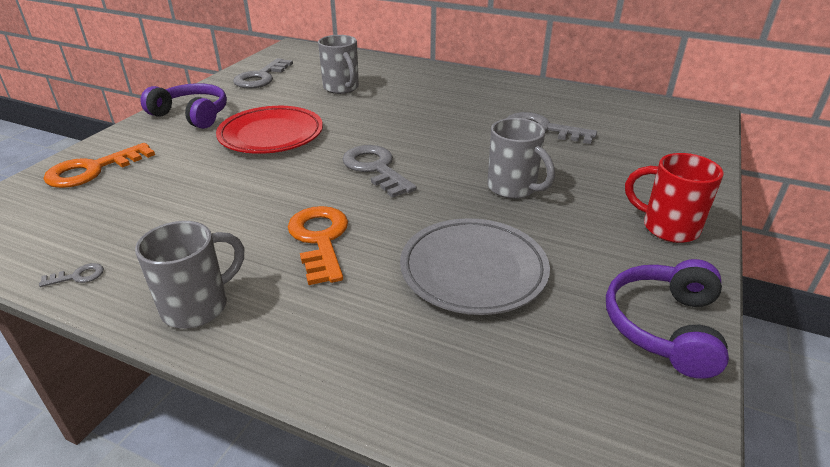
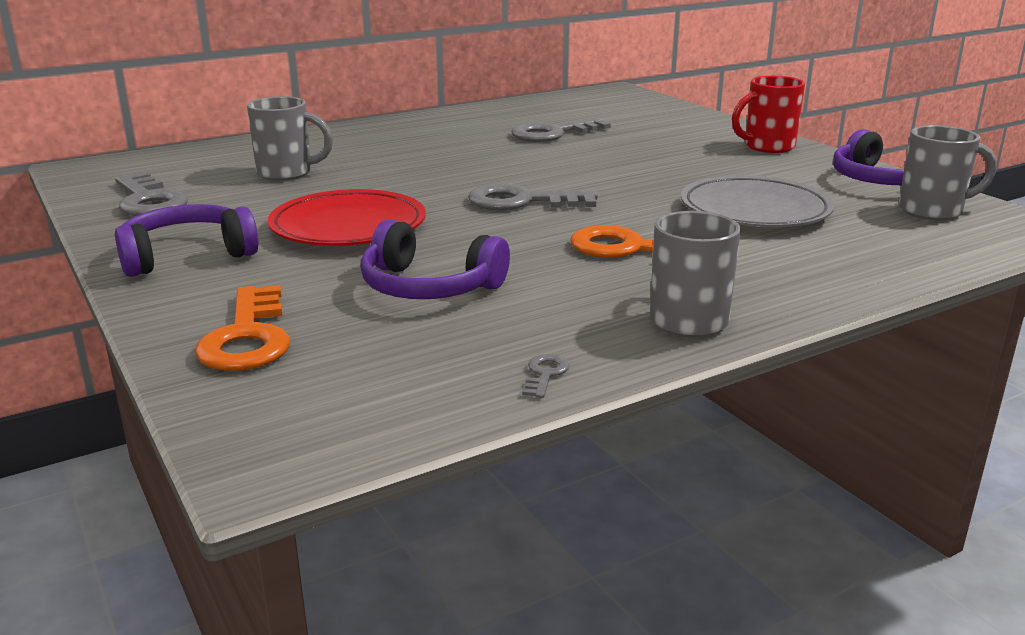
camera: 55 degrees left, 10 degrees down
(194, 192) = (429, 287): none -> purple headphones
(513, 188) = (643, 168): grey mug -> grey mug (933, 211)

